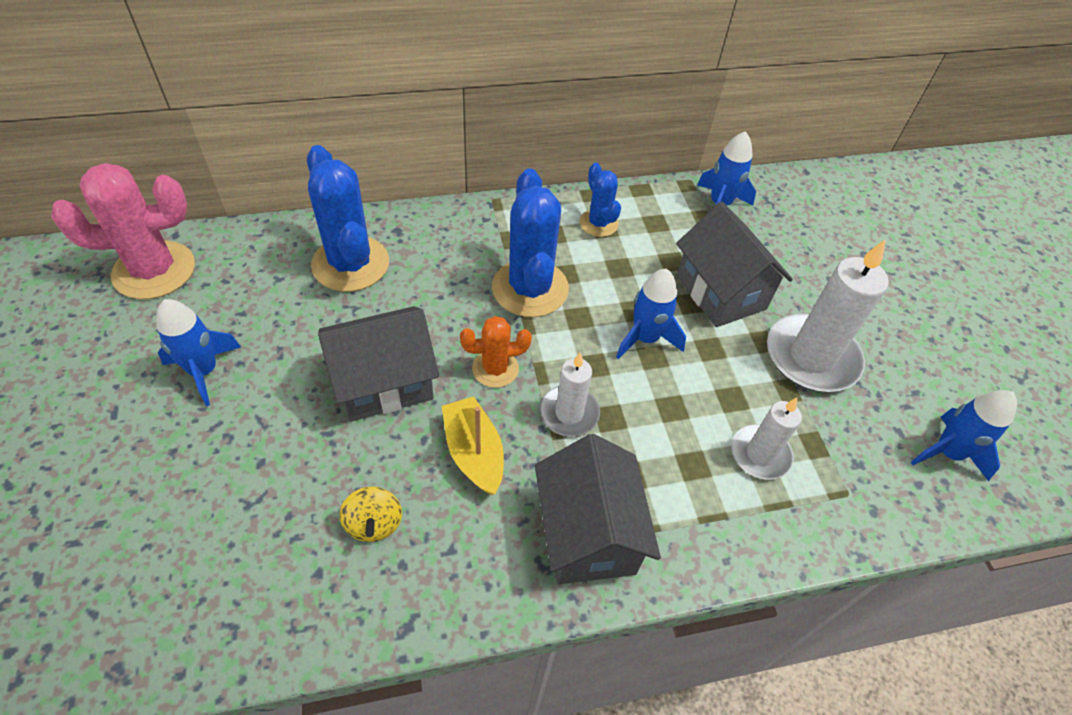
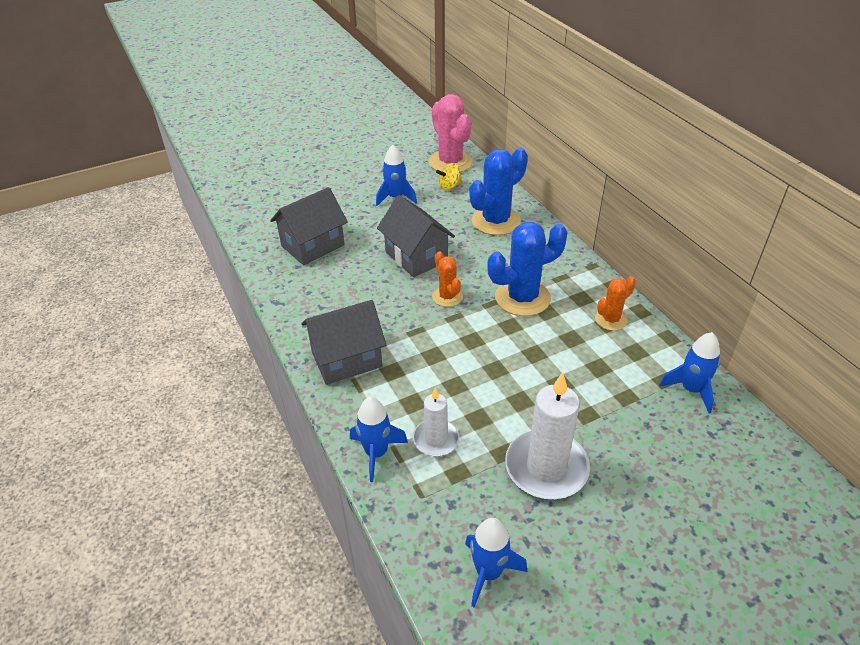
camera: 80 degrees right, 10 degrees down
(374, 523) = (328, 276): yellow spinning top -> yellow spinning top (449, 186)
(474, 452) = (384, 301): yellow boat -> none
(569, 413) = (428, 335): white candle -> none
(598, 223) = (610, 319): blue cactus -> orange cactus
(645, 338) = (510, 363): blue rocket -> blue rocket (376, 453)
(720, 292) = (583, 401): grey house -> grey house (312, 245)

